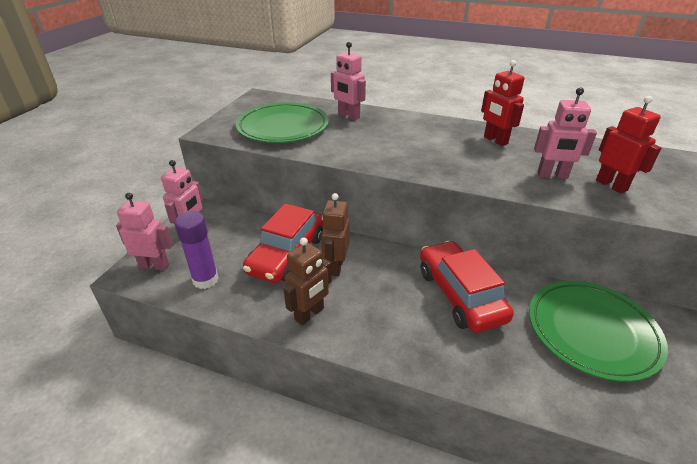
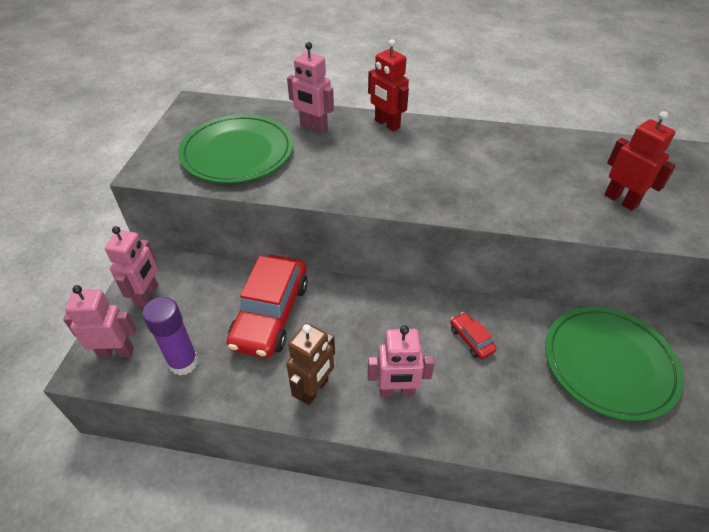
camera: 10 degrees left, 10 degrees up
(336, 266) = (330, 322): brown robot -> none
(460, 294) = (471, 339): red car -> red car, size x0.43
(495, 140) = (489, 148): red robot -> red robot (387, 124)
(552, 175) = (558, 193): pink robot -> pink robot (397, 391)

